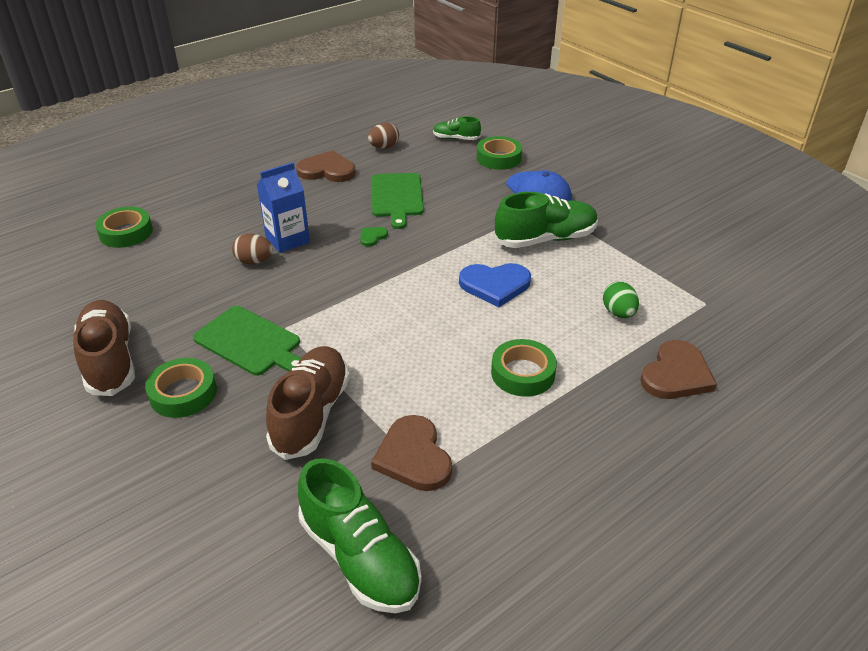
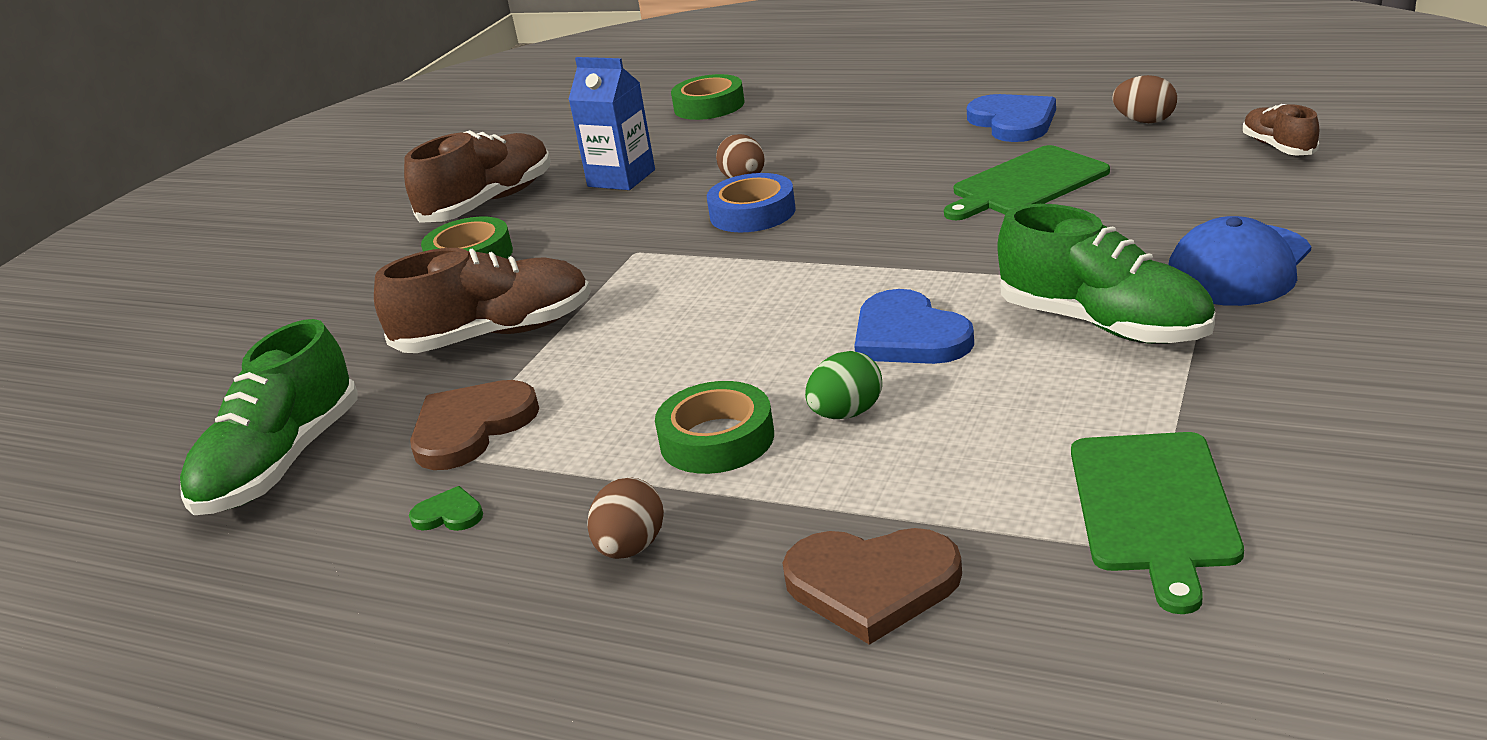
camera: 65 degrees right, 10 degrees down
(250, 342) = (589, 247): green cutting board -> green cutting board (1153, 507)
(287, 240) = (815, 175): blue carton -> blue carton (621, 178)
(300, 274) = (752, 213): none -> blue tape
(327, 170) = (1013, 122): brown heart -> blue heart
(372, 237) = (899, 213): green heart -> green heart (449, 514)
(456, 138) = (1278, 147): green shoe -> brown shoe
(498, 158) = (1287, 196): green tape -> none
(590, 433) = (631, 548): none -> brown egg
(618, 313) = (981, 466): green egg -> green egg (846, 413)

